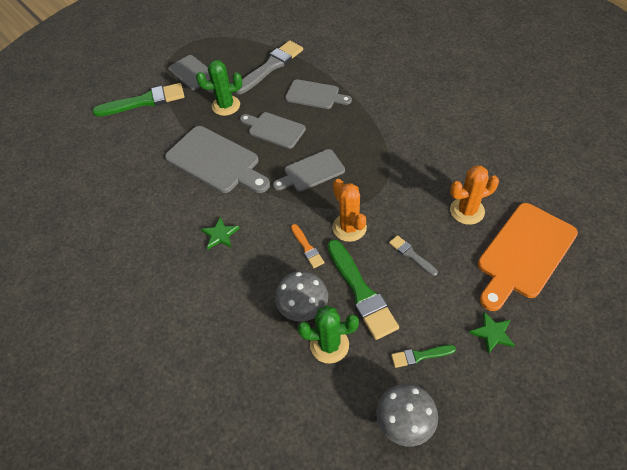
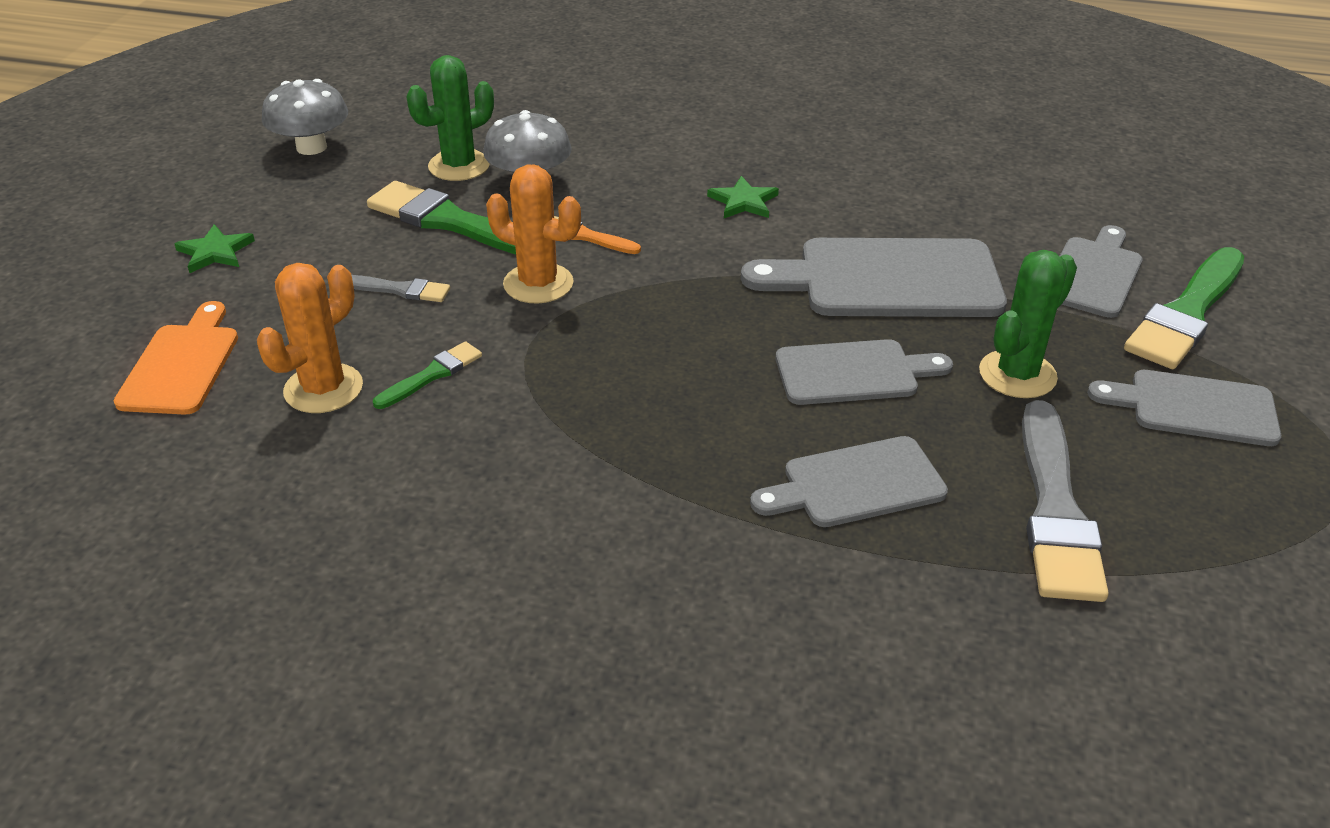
camera: 140 degrees right, 15 degrees down
(311, 172) = (690, 333): grey cutting board -> grey cutting board (1093, 274)
(420, 356) = (320, 198): green brush -> green brush (432, 375)
(524, 253) = (181, 365): orange cutting board -> orange cutting board, size x0.62

